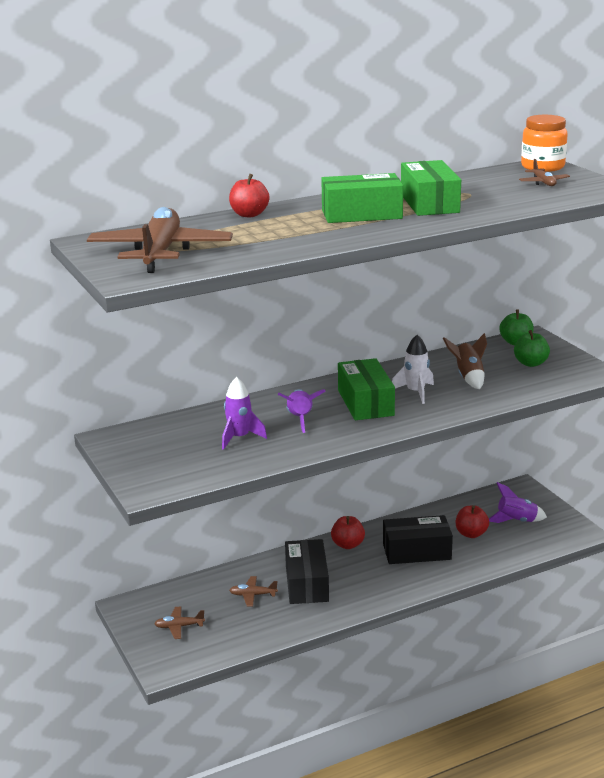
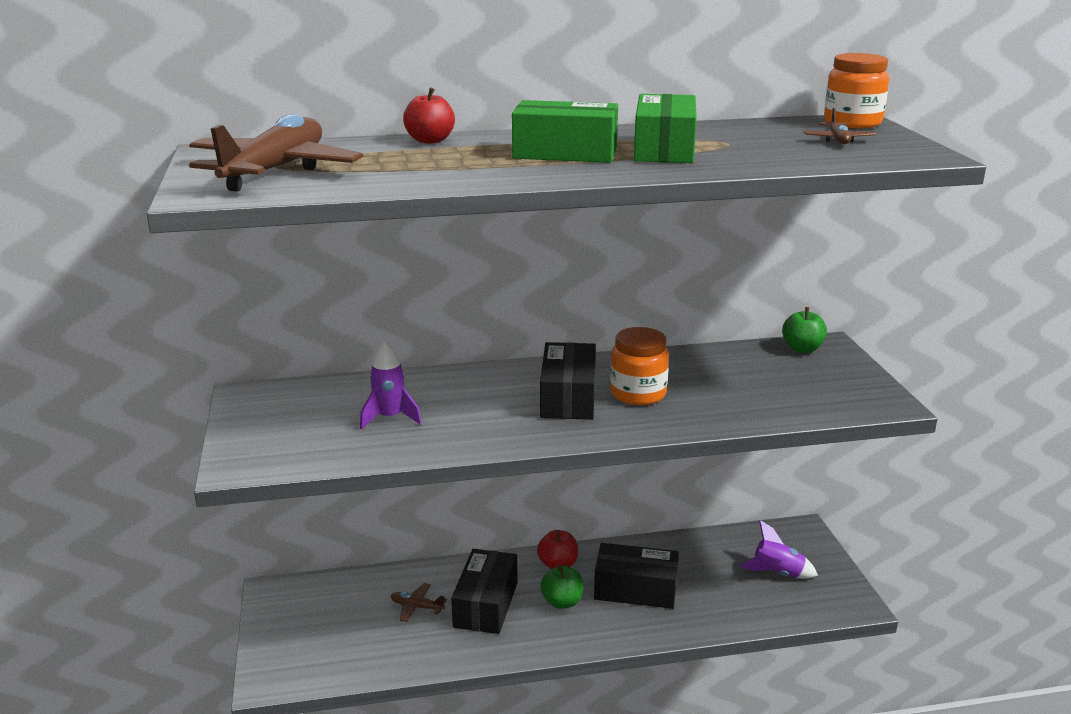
camera: 15 degrees right, 0 degrees up
(179, 626) = (314, 630): brown plane -> none
(300, 419) = (476, 405): purple rocket -> none
(365, 403) = (568, 397): green box -> black box
(415, 392) = (638, 394): white rocket -> orange jar
(468, 377) = (716, 385): brown rocket -> none
(471, 534) = (713, 579): red apple -> none
(530, 363) = (807, 378): green apple -> green apple (562, 602)

